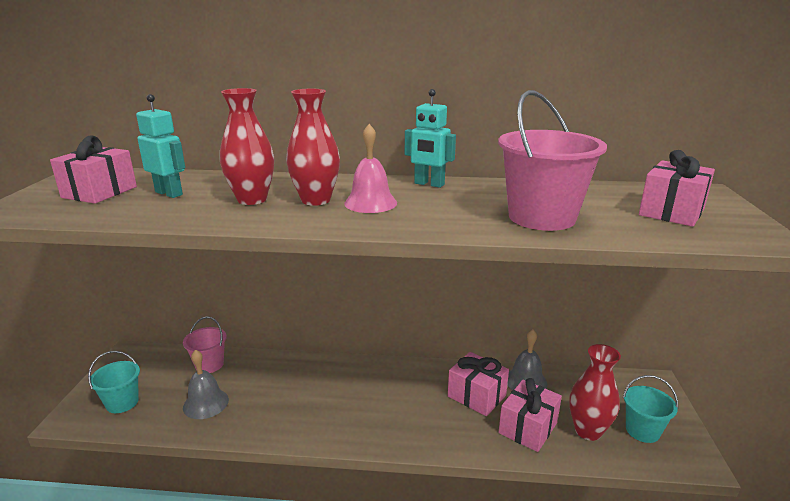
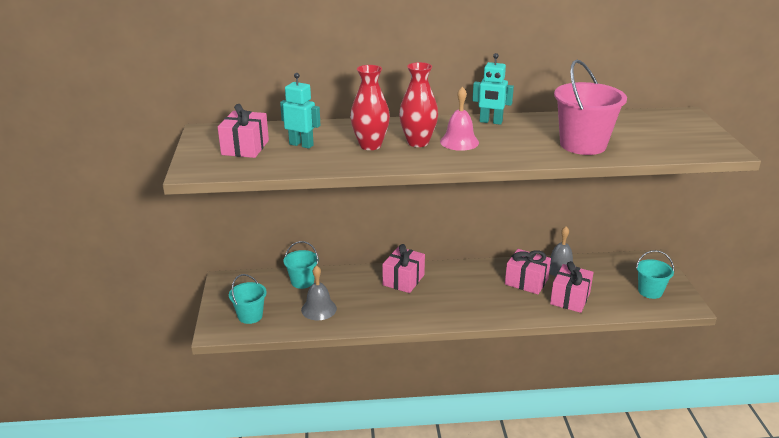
camera: 10 degrees left, 5 degrees up
(209, 364) = (302, 281): pink bucket -> turquoise bucket
(588, 431) = (612, 296): red vase -> none
(671, 212) = (666, 134): pink gift -> pink gift (403, 280)

